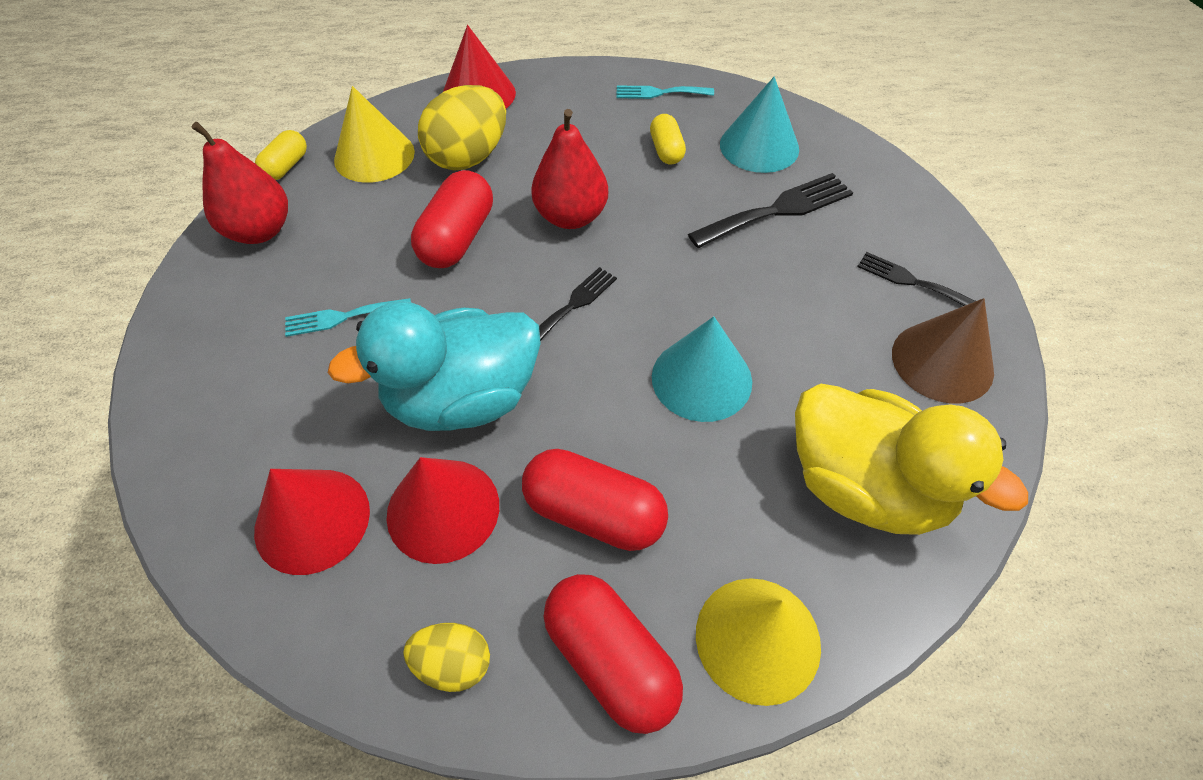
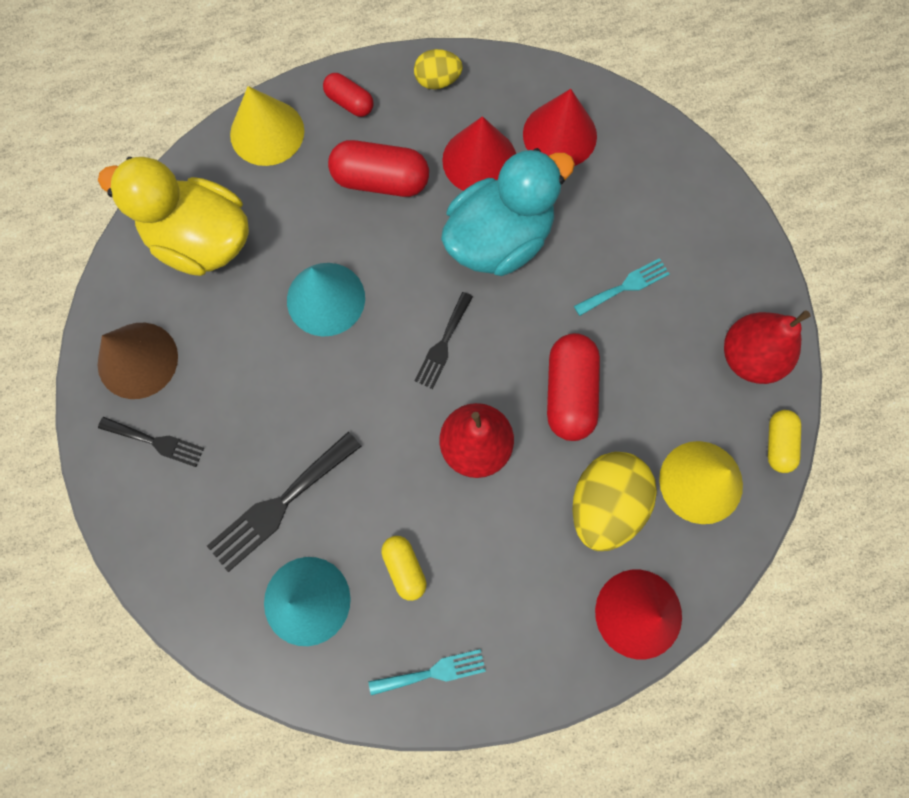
camera: 165 degrees right, 20 degrees up
(611, 660) = (349, 103): red capsule -> red capsule, size x0.58

